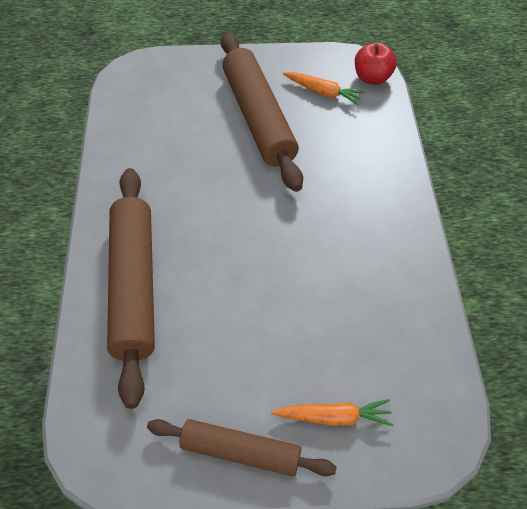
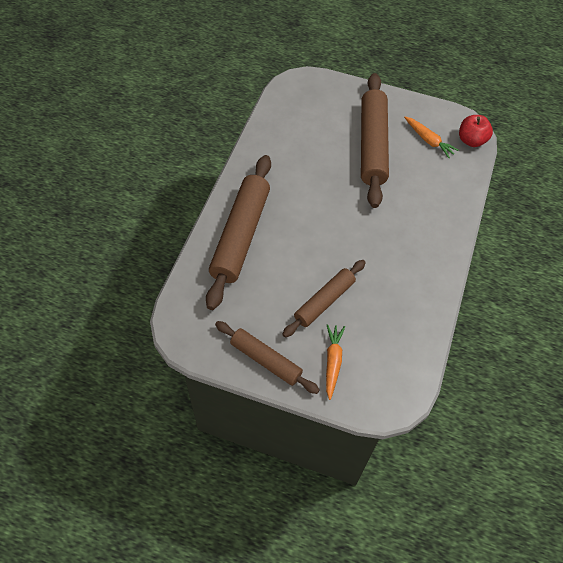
camera: 20 degrees right, 5 degrees up
(285, 336) = (324, 301): none -> brown rolling pin
(334, 417) = (332, 362): orange carrot -> orange carrot turned 105 degrees counterclockwise

